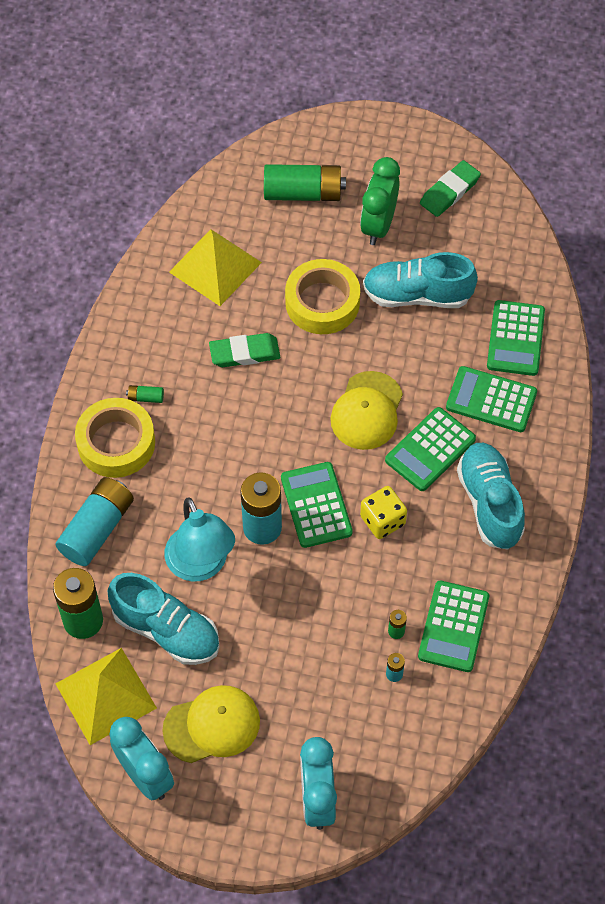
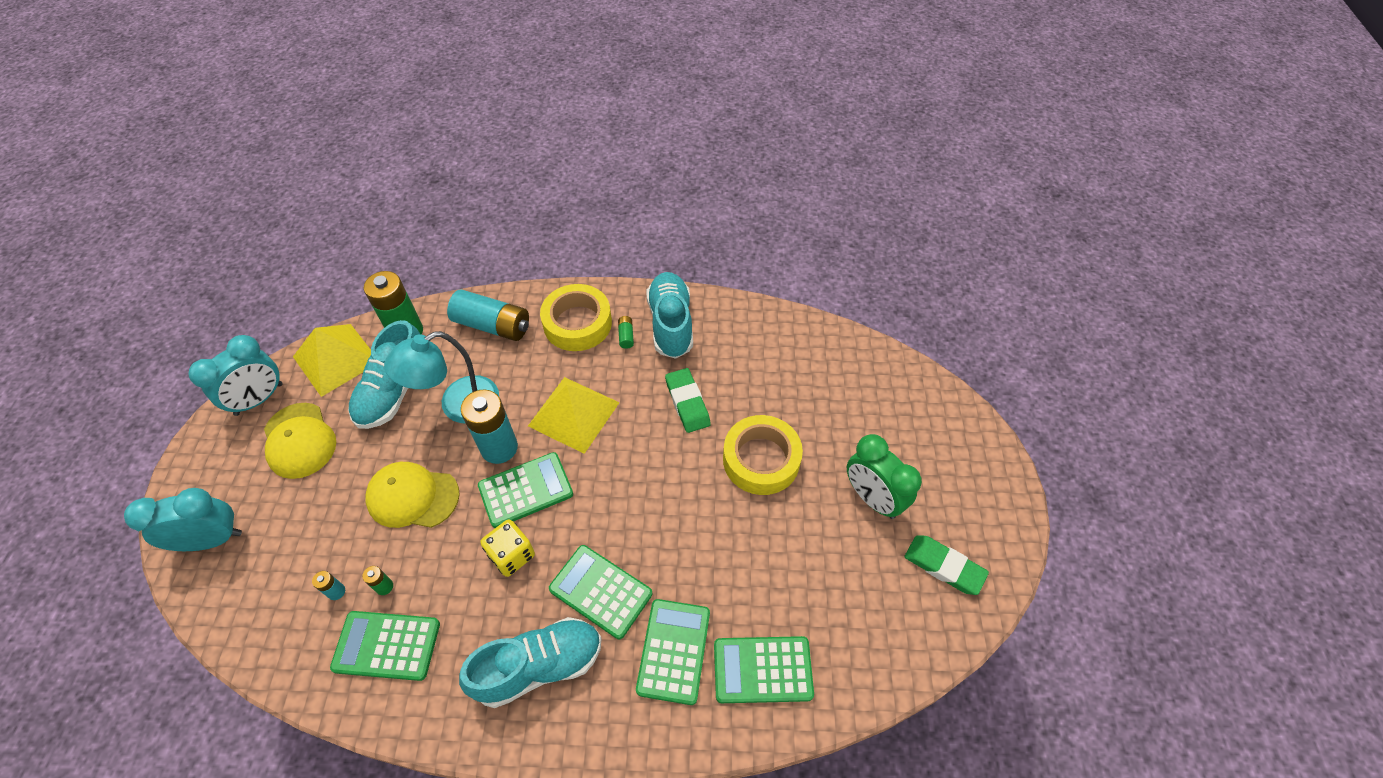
camera: 80 degrees right, 5 degrees down
(215, 267) = (777, 363): yellow pyramid -> yellow pyramid (573, 414)
(303, 193) = (888, 422): green battery -> none
(367, 411) = (639, 521): yellow cap -> yellow cap (412, 497)
(378, 225) = (872, 498): green clock -> green clock turned 135 degrees counterclockwise
(417, 295) = (794, 550): turquoise shoe -> turquoise shoe (671, 324)

